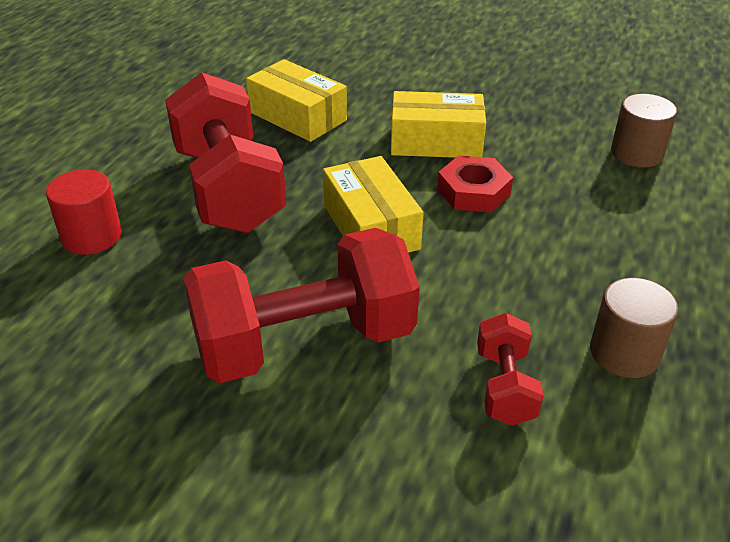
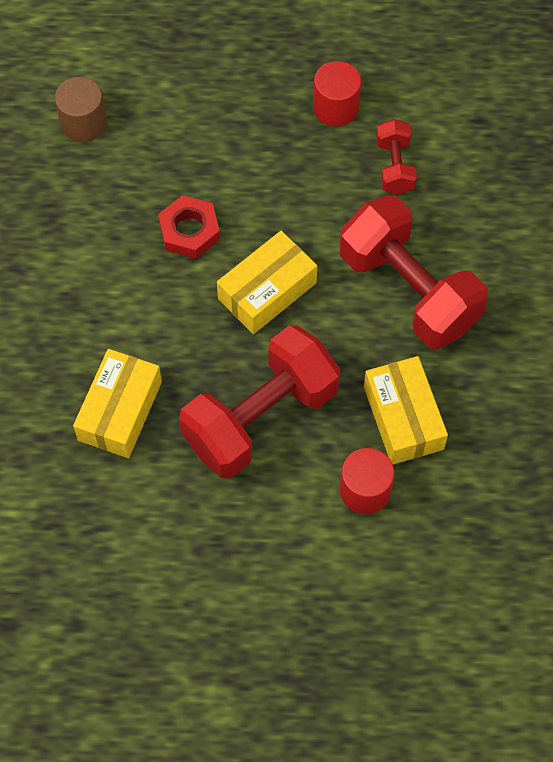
camera: 110 degrees left, 25 degrees up
(436, 142) = (122, 279): yellow box -> yellow box (403, 418)
(504, 386) = (394, 166): red dumbbell -> red dumbbell turned 75 degrees counterclockwise
(624, 353) = (336, 107): brown cylinder -> red cylinder

